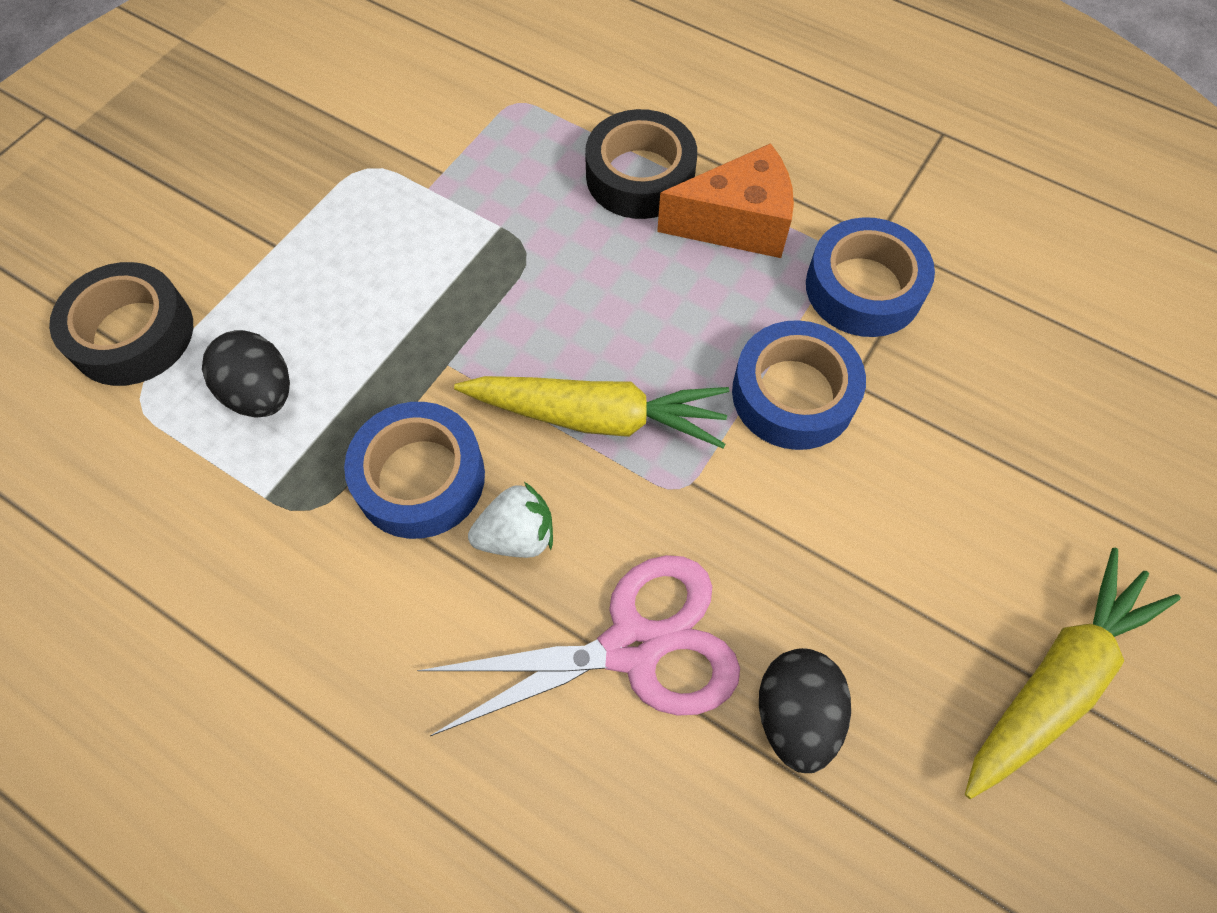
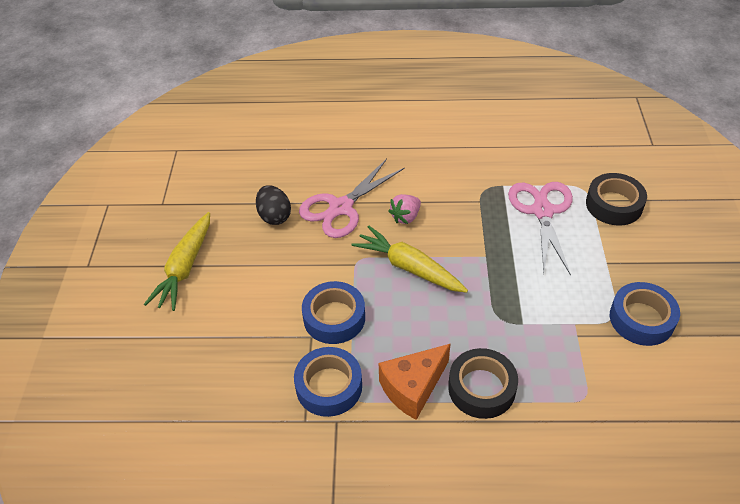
camera: 150 degrees right, 15 degrees down
(261, 393) = (542, 211): black egg -> pink scissors
(420, 478) = (456, 216): blue tape -> blue tape (641, 319)
(517, 536) = (405, 217): white strawberry -> pink strawberry
(597, 417) = (409, 267): yellow carrot -> yellow carrot turned 60 degrees clockwise

